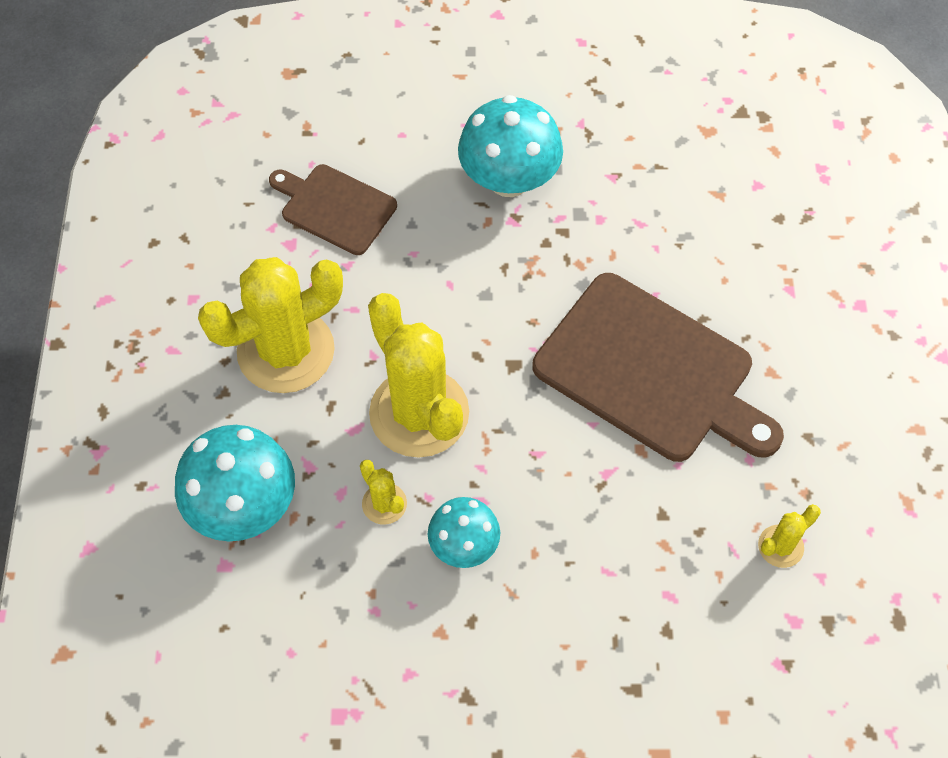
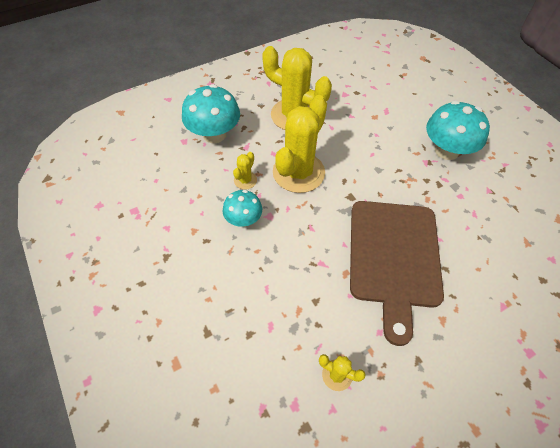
camera: 60 degrees right, 5 degrees down
(335, 208) = (374, 99): brown cutting board -> none

